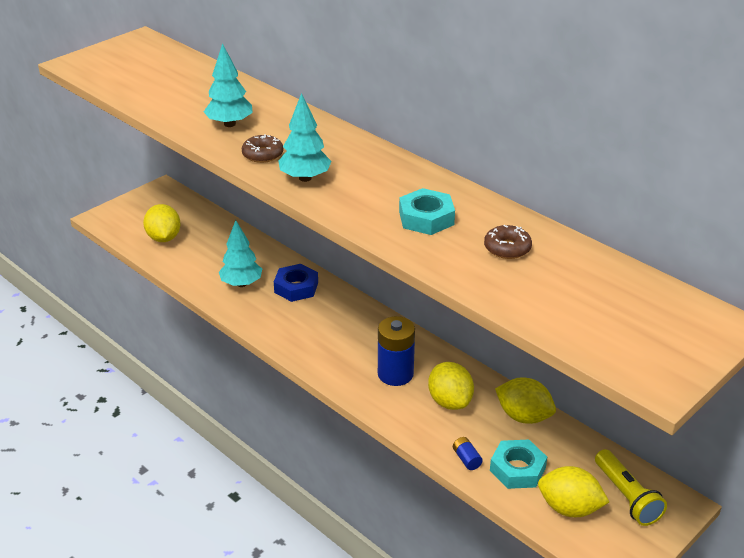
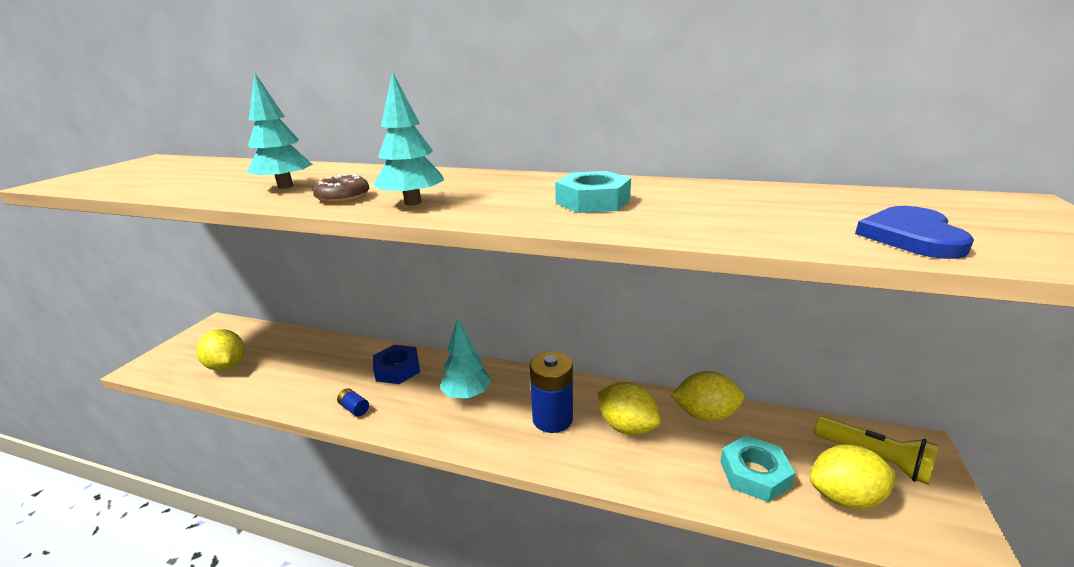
camera: 25 degrees left, 10 degrees down
(241, 284) = (335, 384): turquoise tree -> turquoise tree (467, 395)
(466, 459) = (697, 485): blue battery -> blue battery (354, 408)
(507, 248) = (713, 202): brown donut -> none
(579, 324) = (911, 236): none -> blue heart

